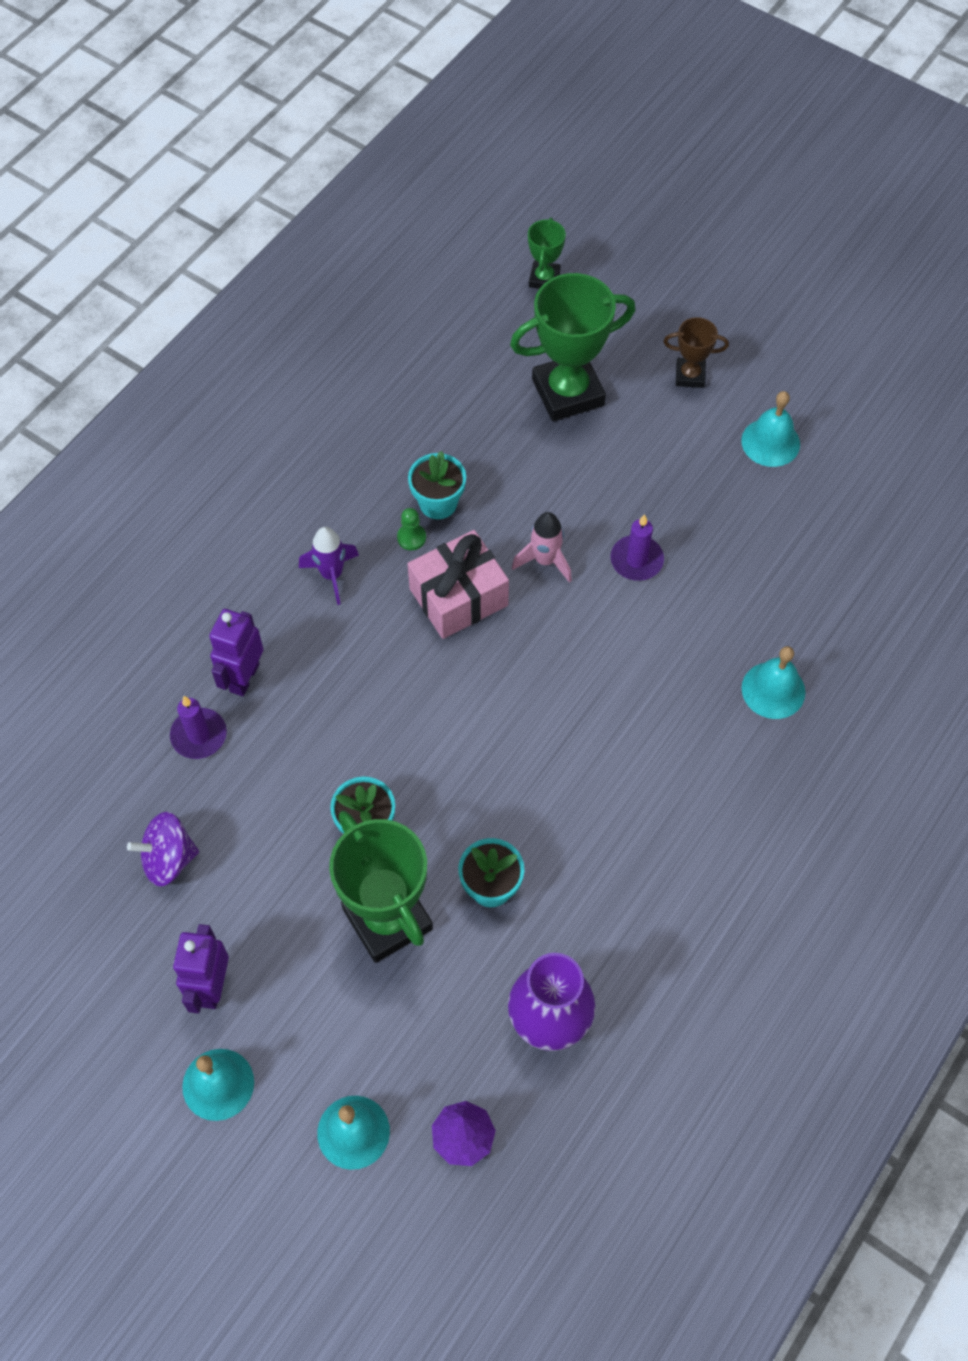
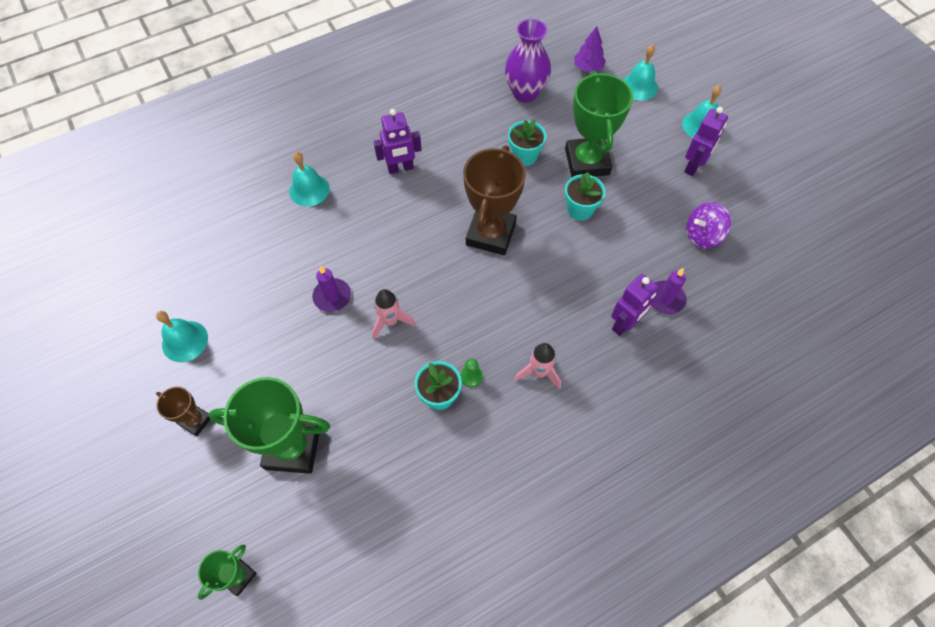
camera: 155 degrees left, 0 degrees up
(169, 859) = (702, 235): purple spinning top -> purple spinning top turned 150 degrees clockwise
(332, 575) = (539, 372): purple rocket -> pink rocket
(458, 597) = (460, 320): pink gift -> none
(478, 731) = (490, 234): none -> brown trophy
(667, 781) = (400, 168): none -> purple robot

